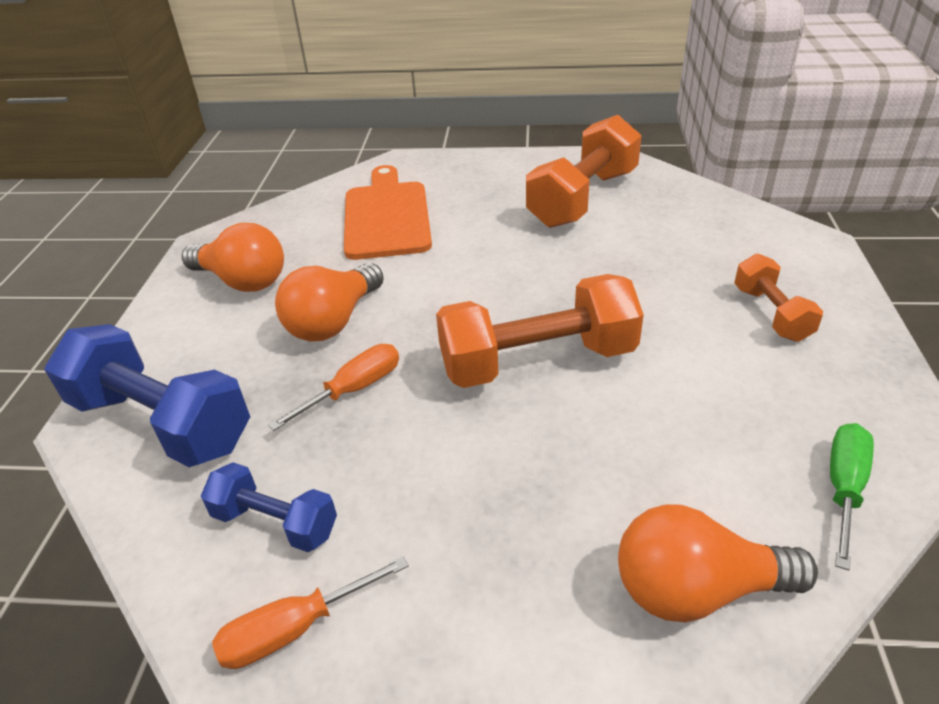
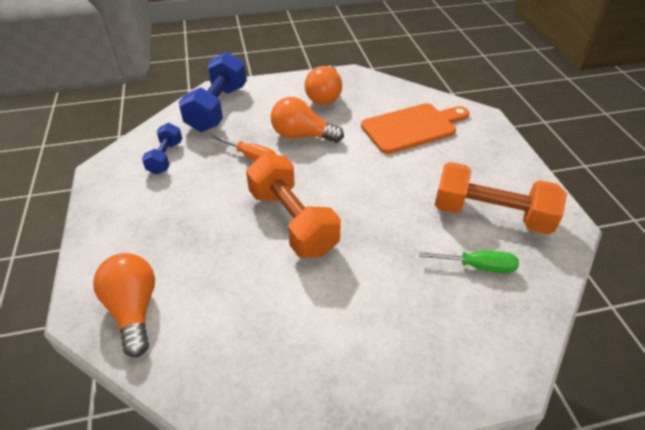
camera: 70 degrees right, 5 degrees up
(295, 629) = (114, 179): orange screwdriver -> none
(771, 313) = (384, 343): orange dumbbell -> none
(844, 488) = (210, 383): green screwdriver -> green screwdriver (478, 266)

